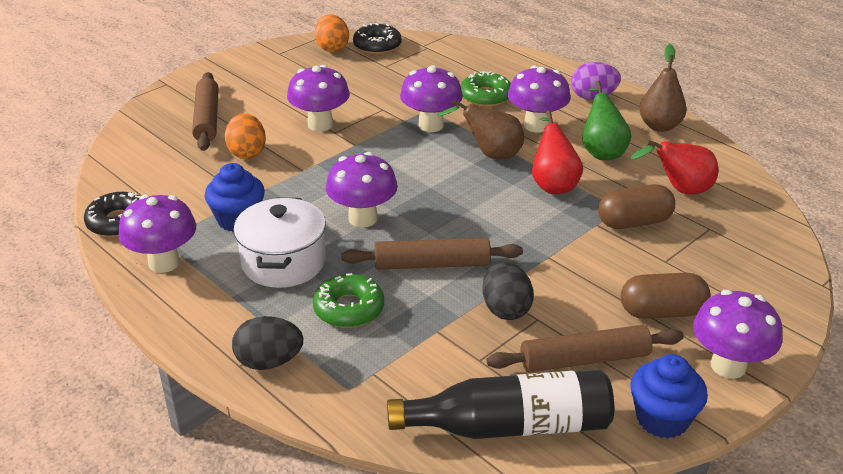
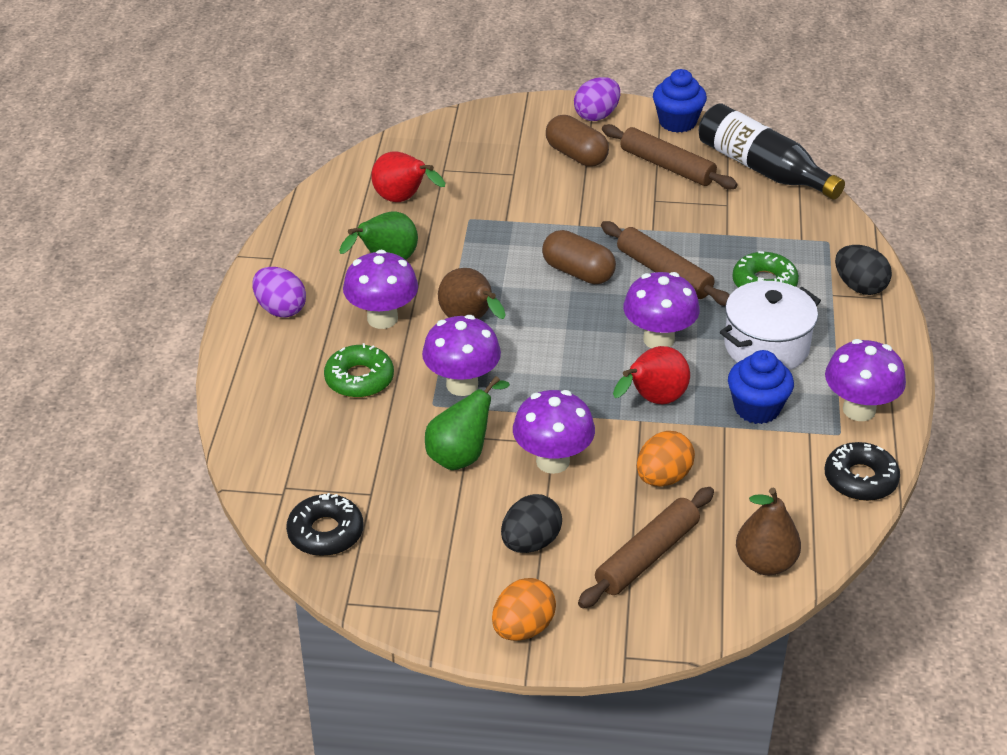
camera: 130 degrees left, 5 degrees up
(332, 48) = (375, 569): orange egg -> orange egg (523, 628)
(371, 101) = (462, 455): none -> green pear
(505, 309) = (664, 217): black egg -> black egg (530, 542)
(553, 184) = (475, 265): red pear -> red pear (653, 400)
(634, 222) = (480, 204): brown capsule -> brown capsule (578, 272)
(659, 126) = (298, 248): brown pear -> brown pear (765, 563)
(728, 366) = (596, 115): purple mushroom -> purple egg

